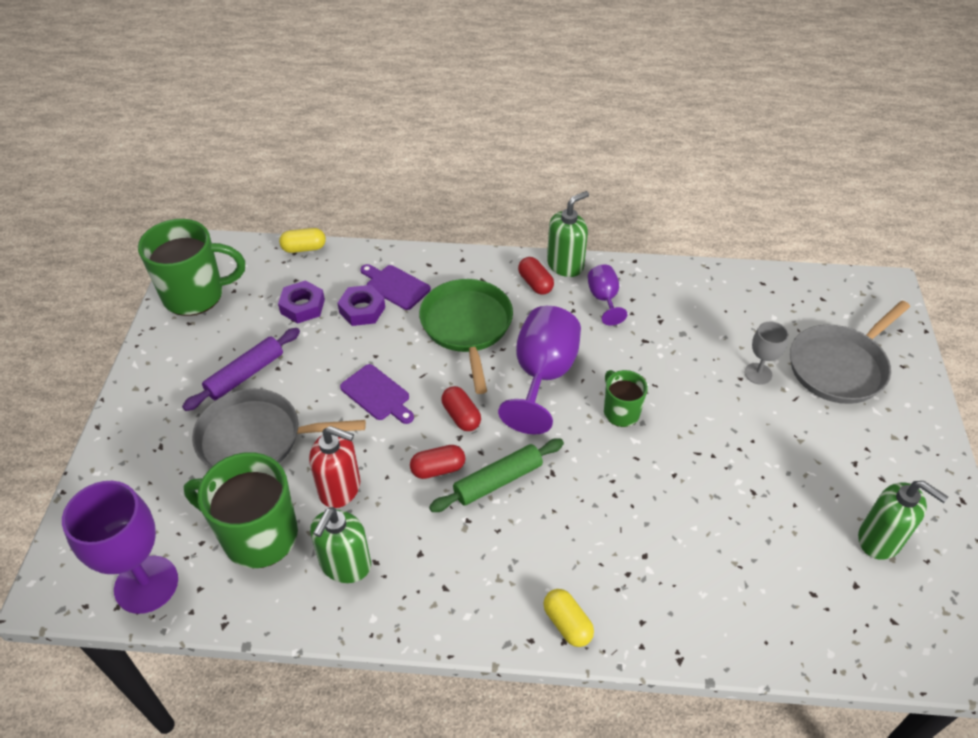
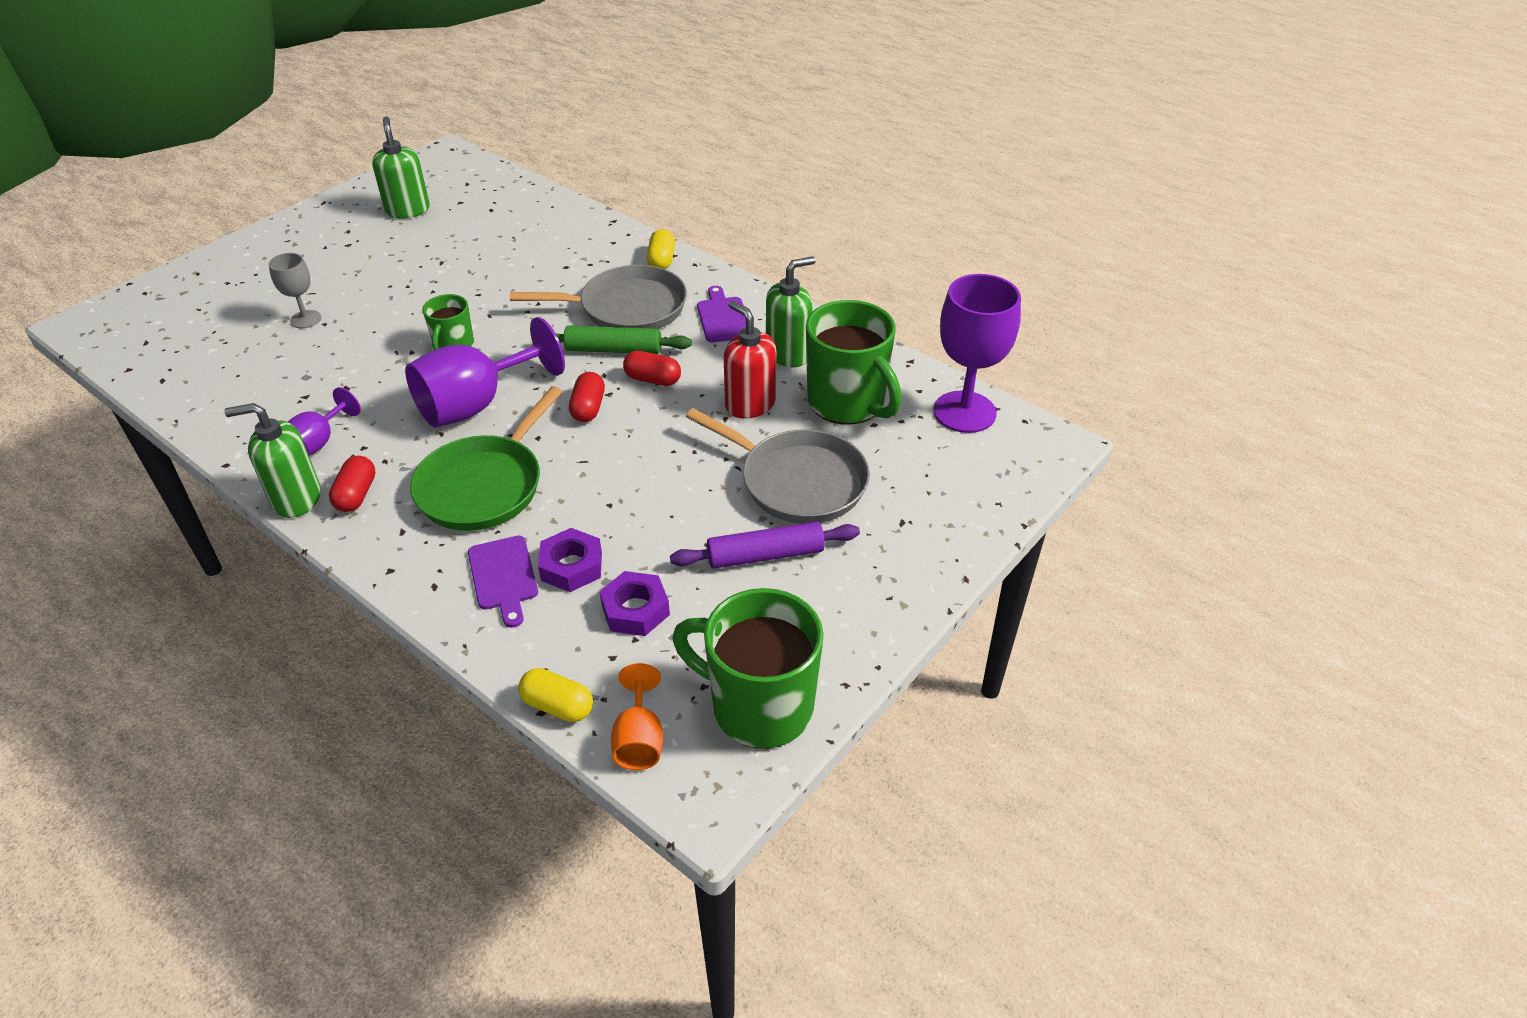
camera: 145 degrees left, 5 degrees down
(250, 254) = (639, 740): none -> orange goblet
(377, 394) = (645, 464): purple cutting board -> purple cutting board (723, 317)
(840, 366) = (239, 294): grey pan -> grey pan (627, 308)

